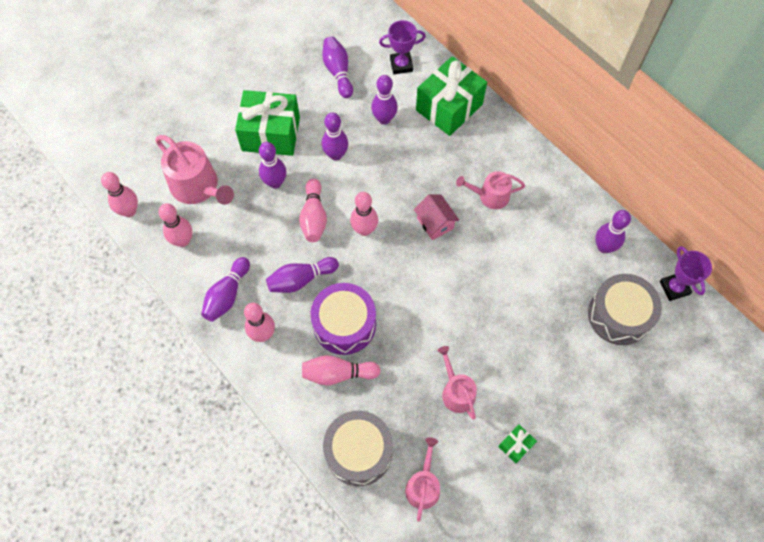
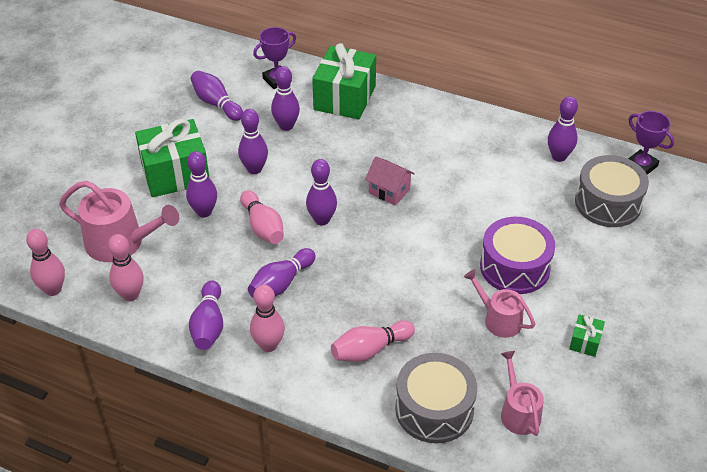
camera: 25 degrees left, 20 degrees down
(344, 324) = (350, 305): purple drum -> purple drum (514, 267)
(364, 230) = (322, 220): pink bowling pin -> purple bowling pin
(490, 196) = (428, 153): pink watering can -> none

